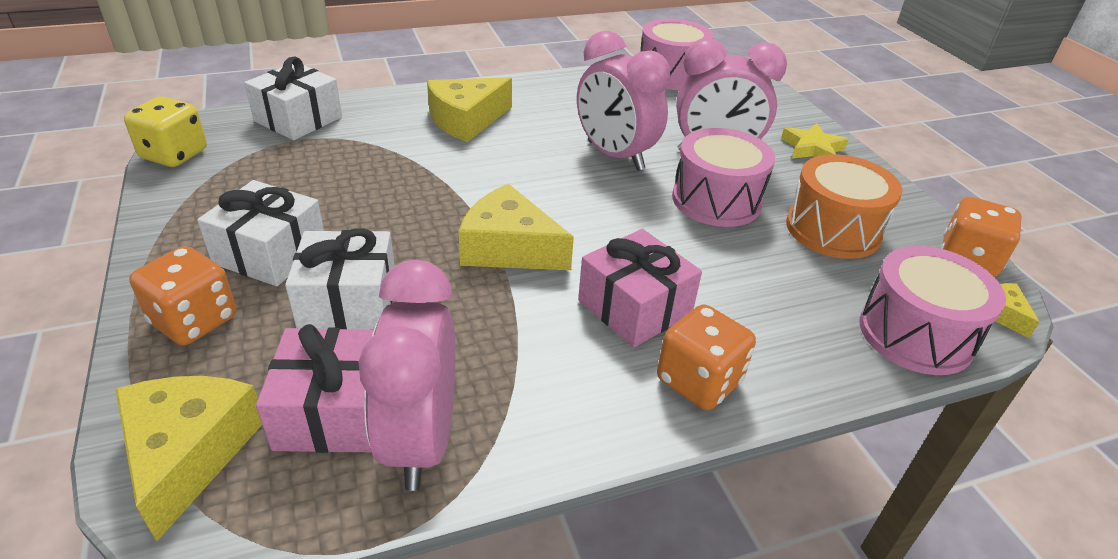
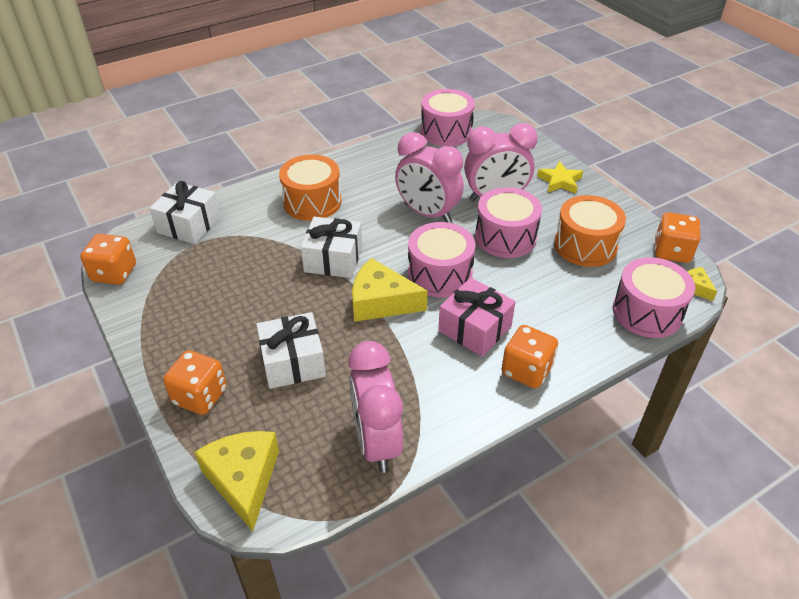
camera: 10 degrees left, 5 degrees up
(174, 155) = (114, 273): yellow dice -> orange dice
(270, 253) = (224, 338): white gift -> white gift (333, 259)
(333, 411) = (317, 436): pink gift -> none
(466, 120) = (312, 202): yellow cheese -> orange drum
(606, 229) = (440, 274): none -> pink drum

